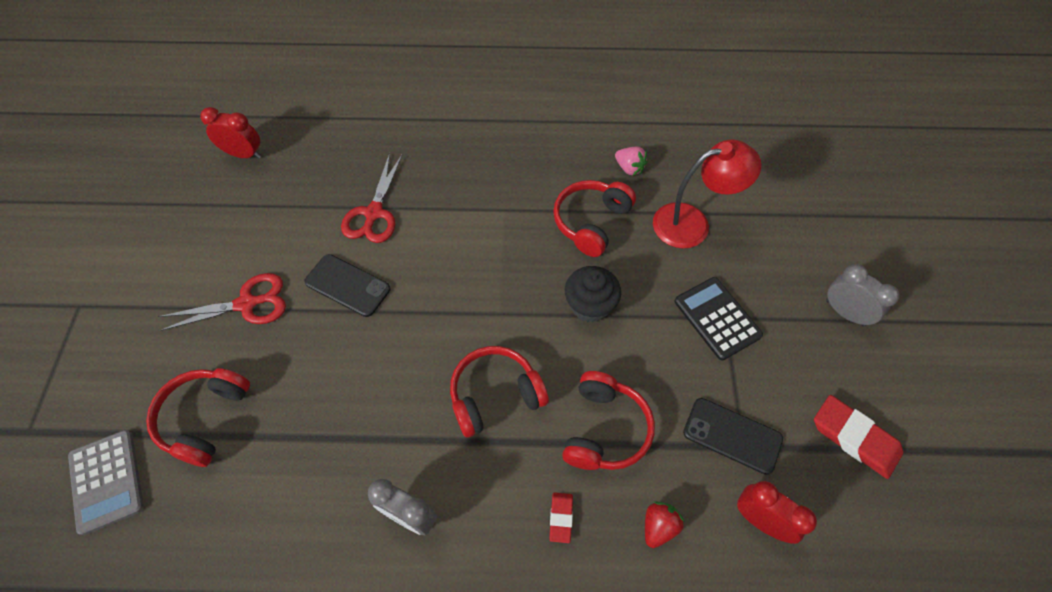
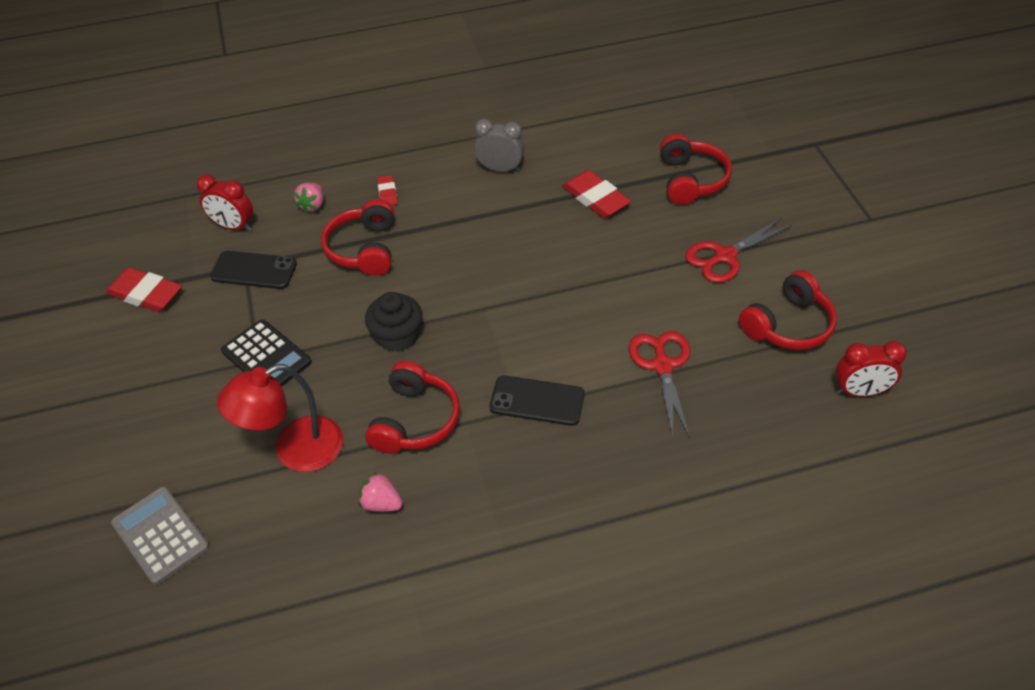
camera: 165 degrees right, 10 degrees down
(107, 481) = (729, 135): grey calculator -> grey calculator (160, 535)
(323, 425) = (595, 198): none -> red eraser
(347, 285) = (643, 293): black phone -> black phone (537, 401)
(495, 395) = (464, 248): red headphones -> red headphones (788, 325)
(659, 526) = (312, 205): red strawberry -> pink strawberry
(845, 313) = (130, 395): grey clock -> none

